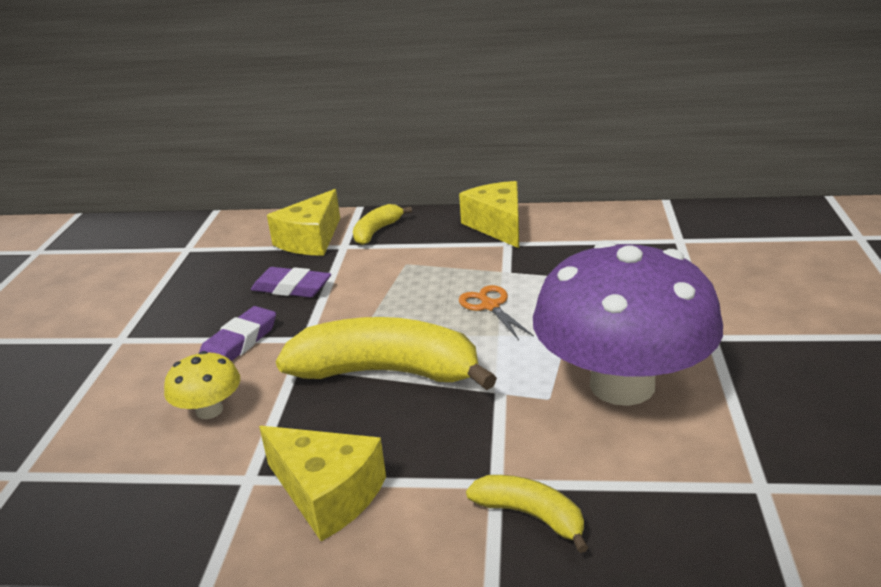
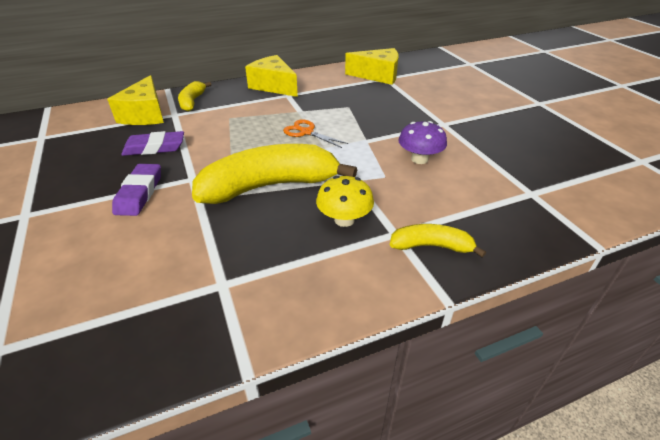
camera: 30 degrees left, 10 degrees up
(209, 410) = (150, 246): yellow mushroom -> yellow mushroom (344, 220)
(327, 494) = (291, 275): yellow cheese -> yellow cheese (378, 75)
(622, 385) = (419, 159): purple mushroom -> purple mushroom, size x0.42

